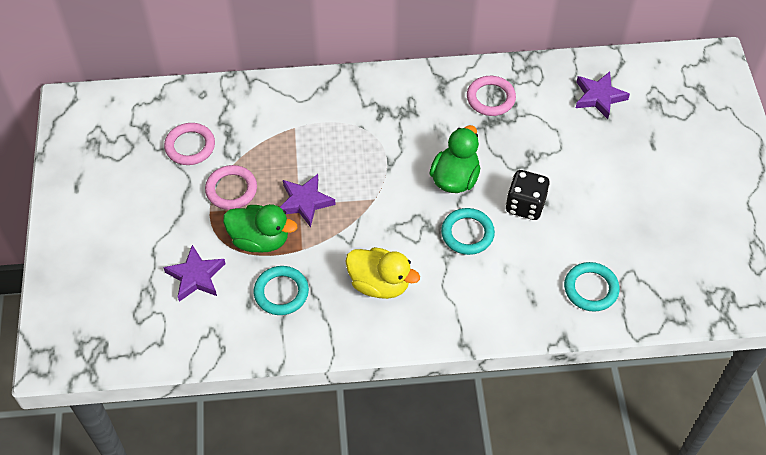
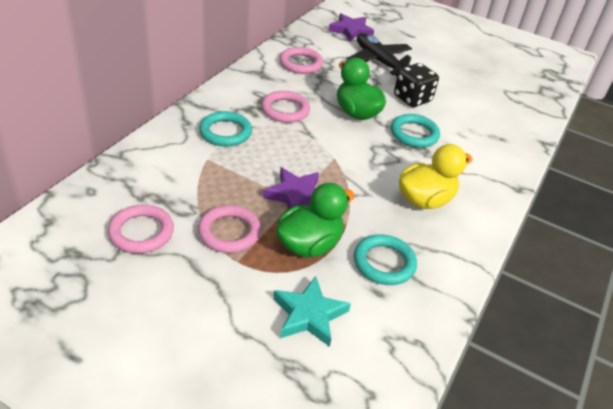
camera: 60 degrees left, 15 degrees down
(196, 276) = (309, 315): purple star -> turquoise star
(406, 131) = (285, 110): none -> pink ring
(565, 148) = (379, 61): none -> black plane
(591, 289) = (509, 112): turquoise ring -> turquoise ring (225, 132)

